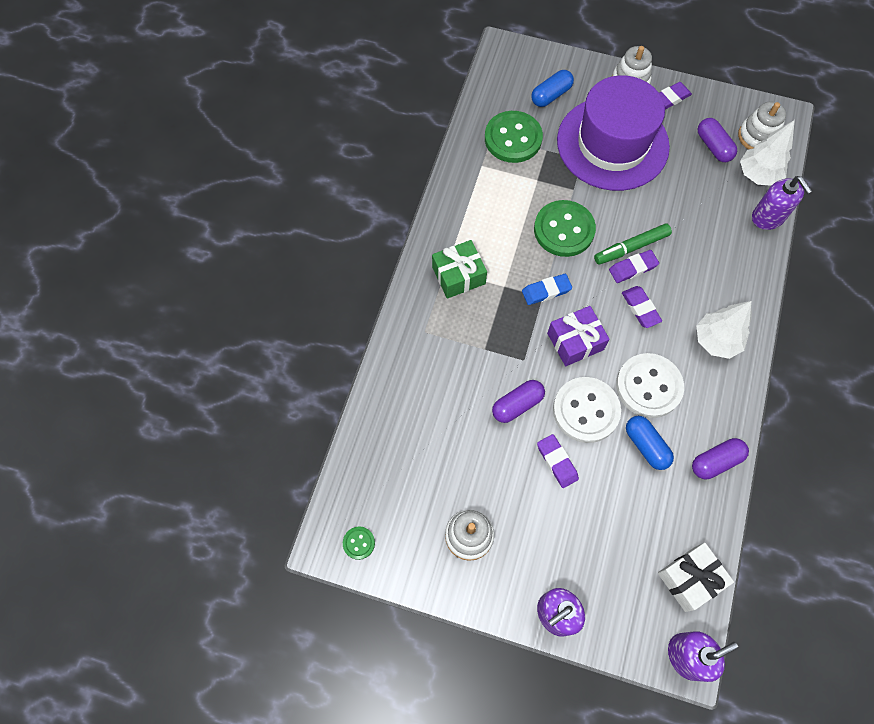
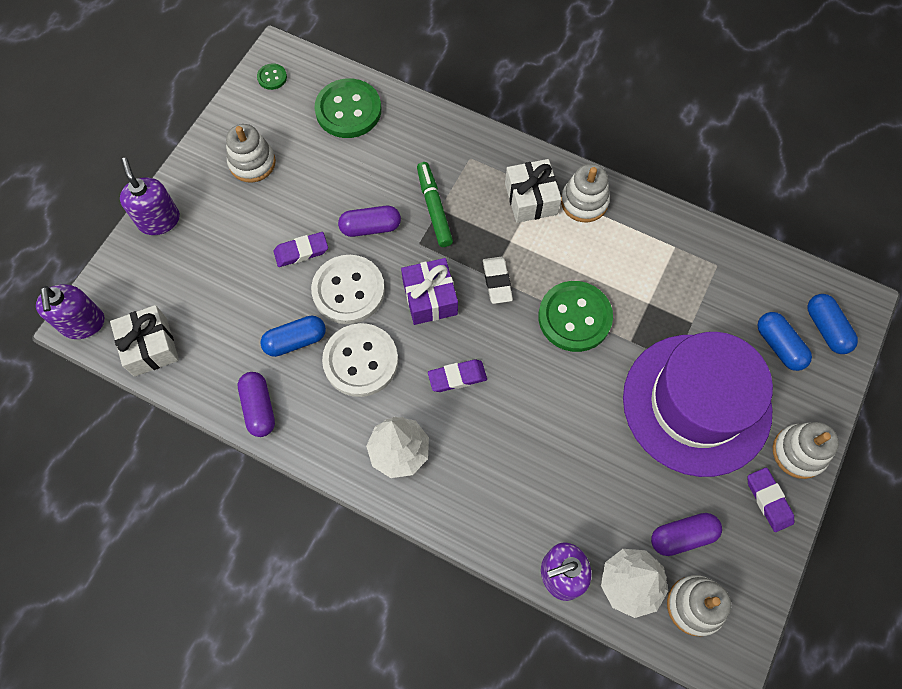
camera: 100 degrees right, 0 degrees up
(453, 234) = (584, 202): none -> white stacking toy
(458, 275) = (531, 199): green gift -> white gift
(513, 138) = (712, 288): green button -> green button (348, 110)
(517, 405) = (370, 227): purple capsule -> purple capsule turned 75 degrees counterclockwise
(529, 67) = (826, 329): none -> blue capsule
(546, 291) = (497, 282): blue eraser -> white eraser
(631, 247) = (539, 388): green marker -> green marker (434, 208)
(633, 268) = (511, 382): purple eraser -> none

